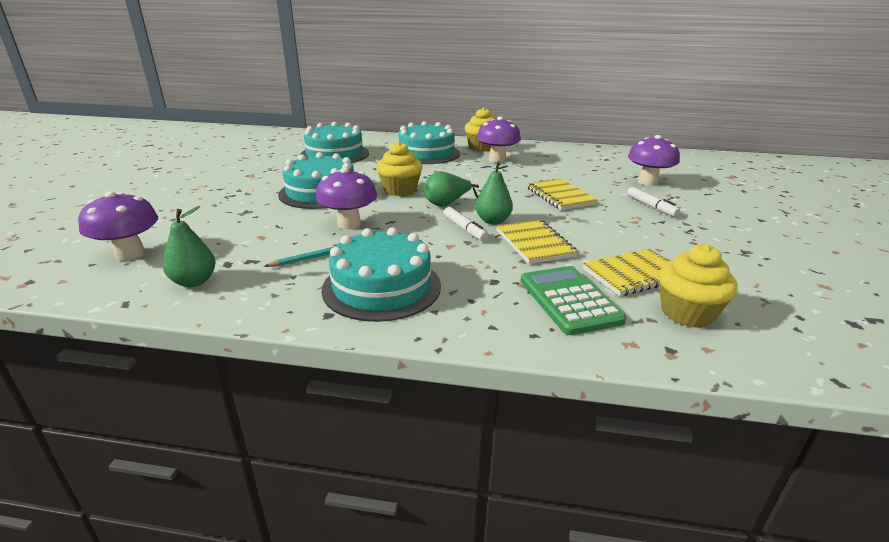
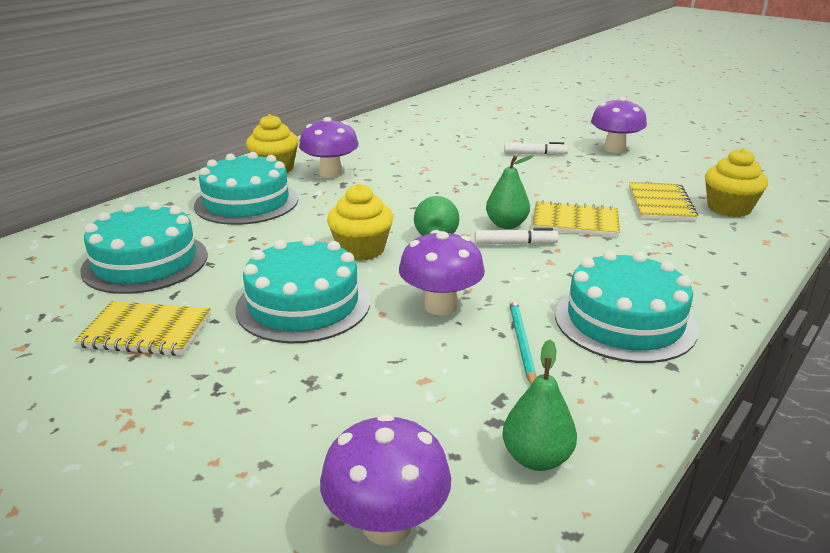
camera: 60 degrees left, 0 degrees up
(560, 196) = (475, 178): yellow notebook -> yellow notebook (146, 331)
(569, 300) = (692, 241): green calculator -> none
(648, 182) = (479, 136): purple mushroom -> purple mushroom (614, 149)

